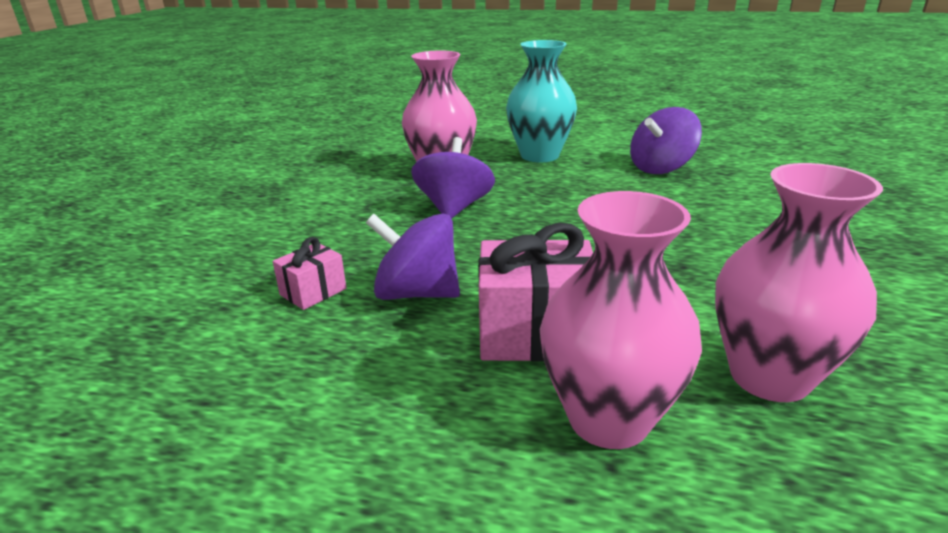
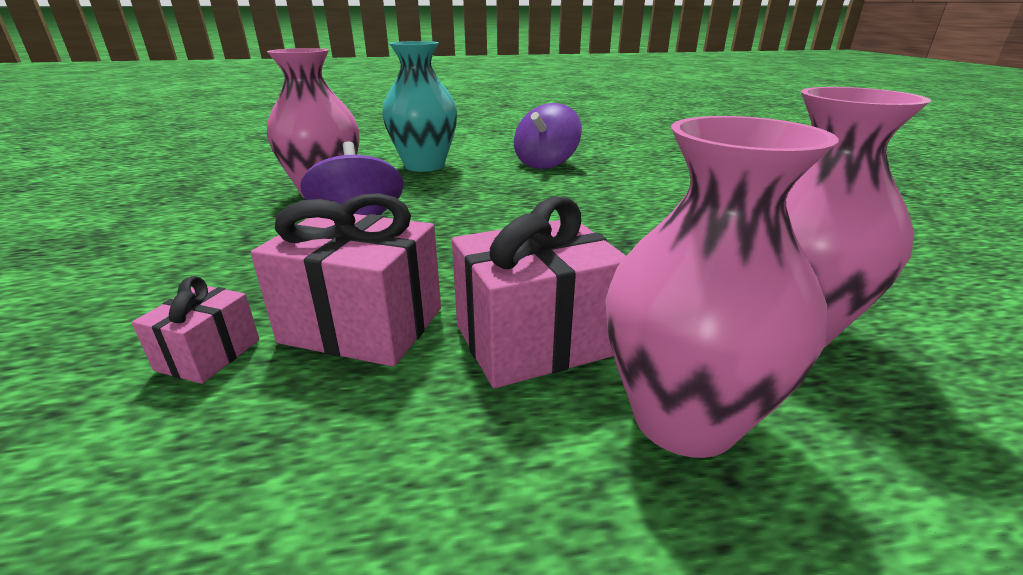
camera: 25 degrees left, 0 degrees up
(416, 293) = (363, 325): purple spinning top -> pink gift

